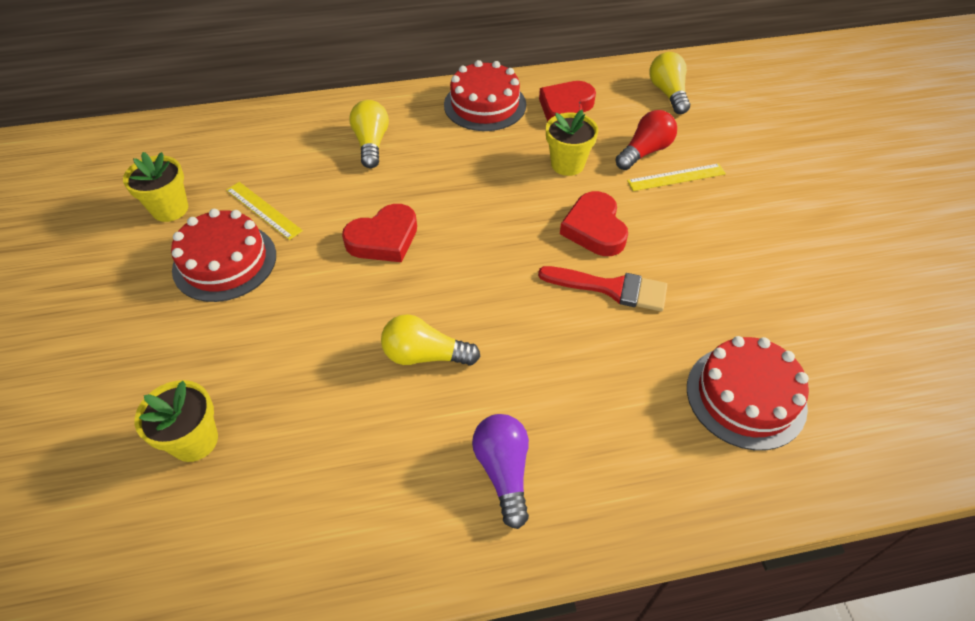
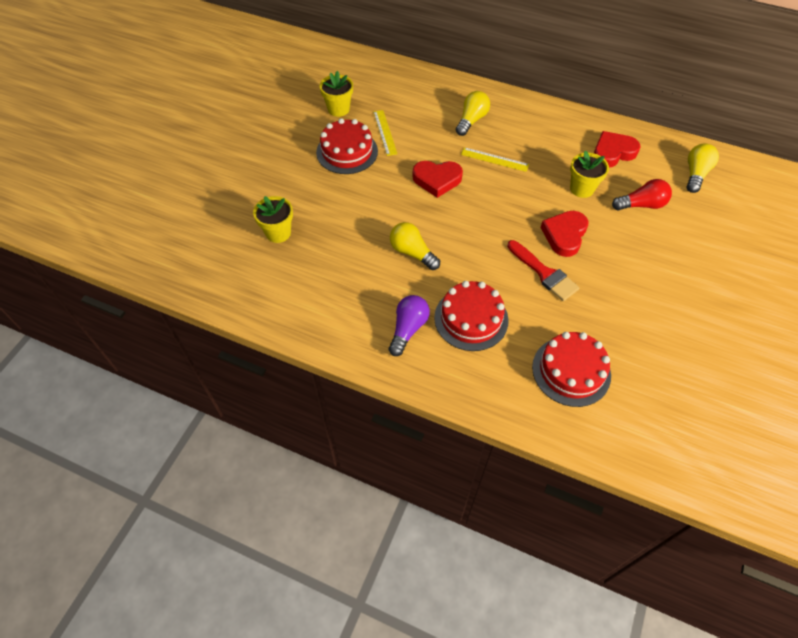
camera: 35 degrees right, 5 degrees up
(485, 105) = (560, 126): red cake -> red cake (471, 319)
(676, 177) = (647, 231): yellow ruler -> yellow ruler (494, 159)

